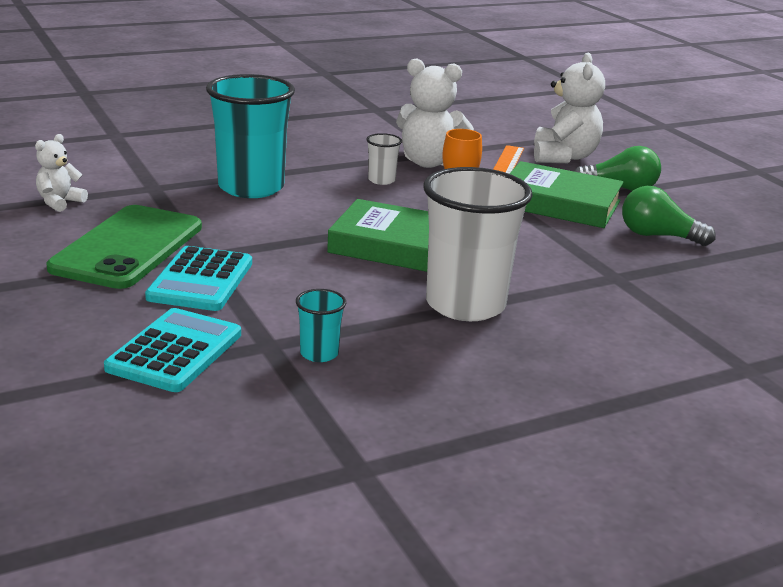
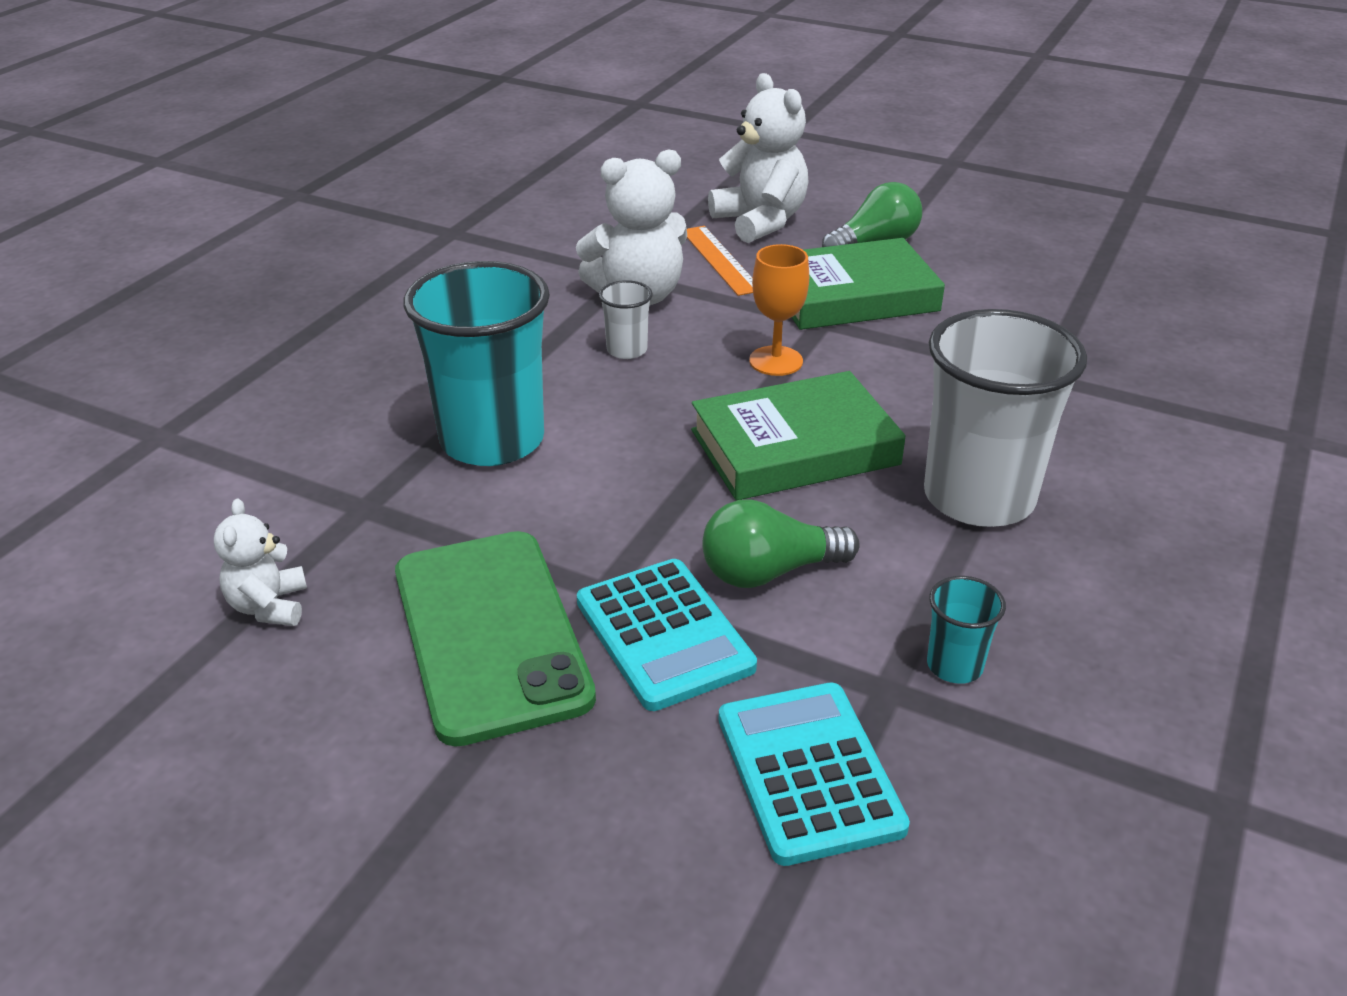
camera: 35 degrees left, 10 degrees up
(658, 236) = (998, 297): green light bulb -> green light bulb (769, 572)

